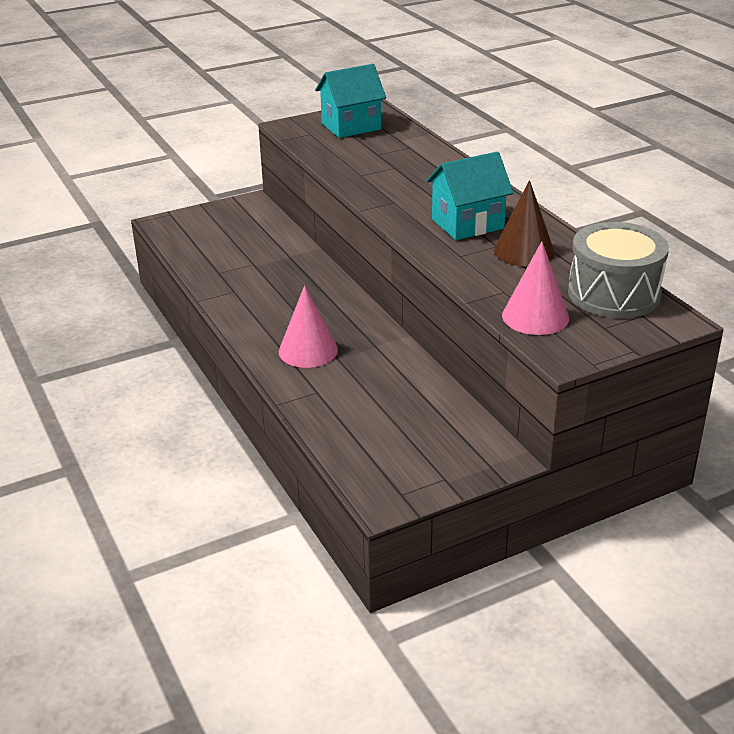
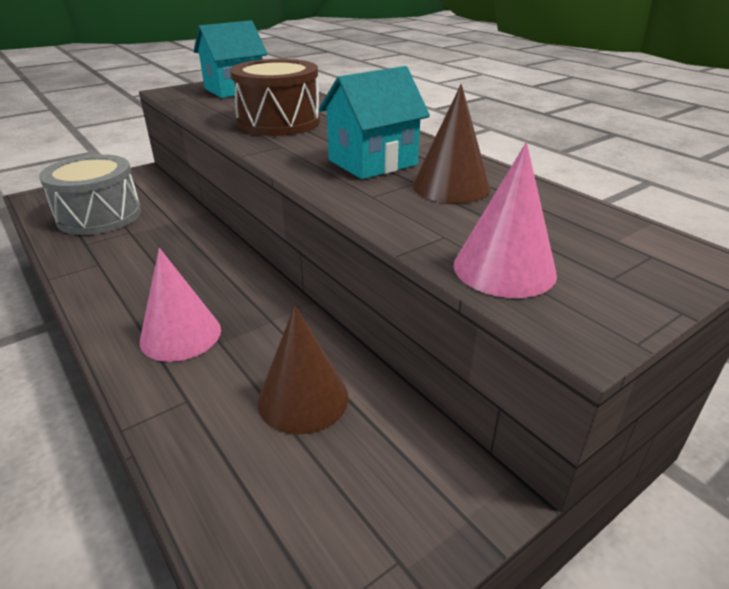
camera: 10 degrees left, 0 degrees up
(392, 173) = (279, 122): none -> brown drum
(396, 397) = (303, 399): none -> brown cone
(614, 294) = (593, 229): grey drum -> grey drum (99, 216)

